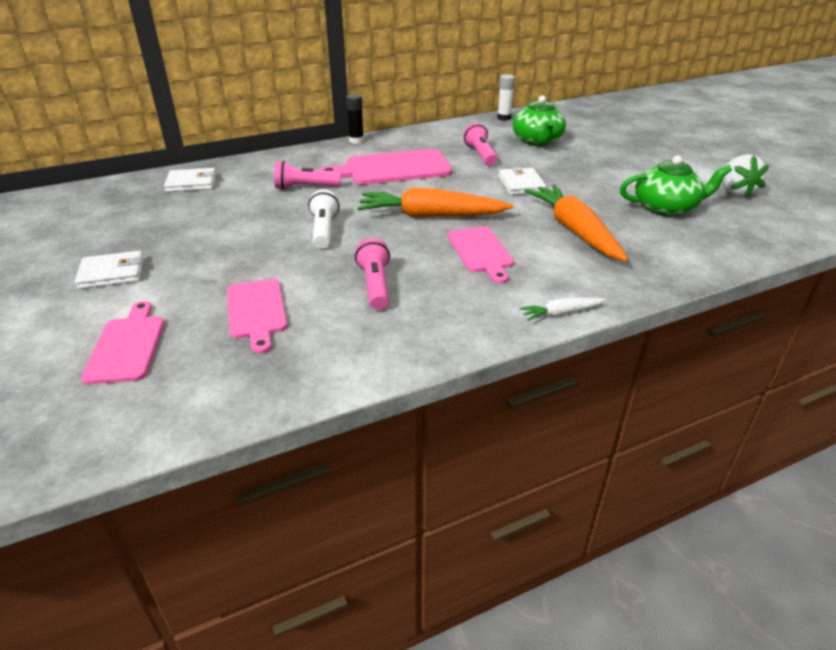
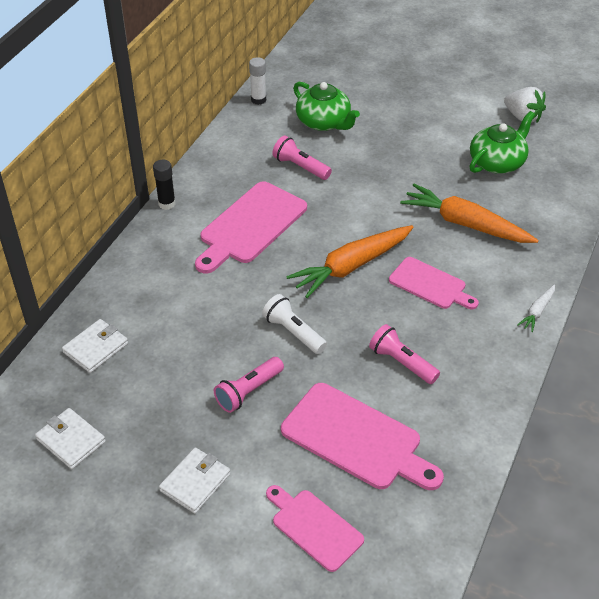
camera: 40 degrees left, 10 degrees up
(256, 311) = (356, 439): pink cutting board -> pink cutting board, size x1.60
(305, 187) = (208, 293): pink flashlight -> pink flashlight (248, 391)
(521, 184) = (374, 190): white wallet -> white wallet (71, 440)

